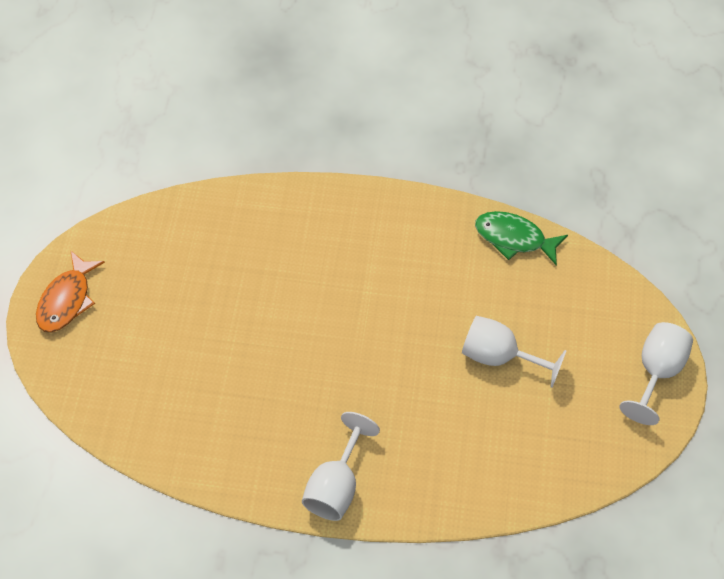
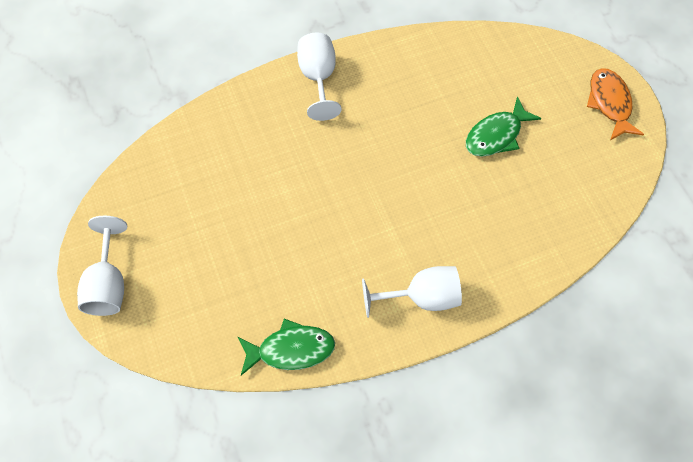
camera: 150 degrees right, 5 degrees up
(201, 326) = (496, 135): none -> green fish
(499, 356) = (249, 230): white goblet -> white goblet (421, 297)

